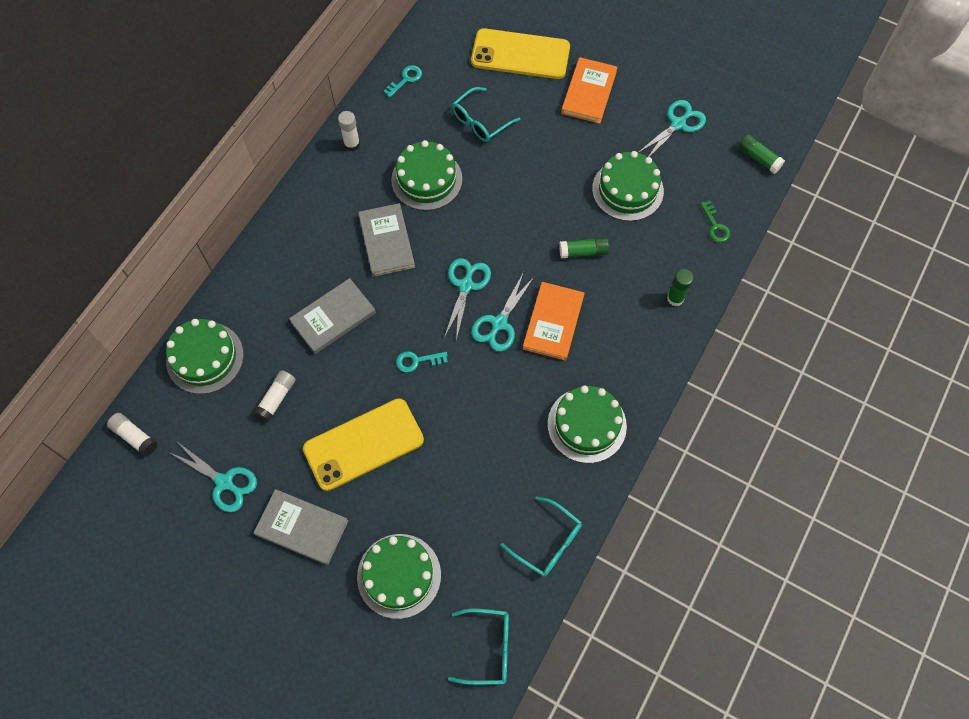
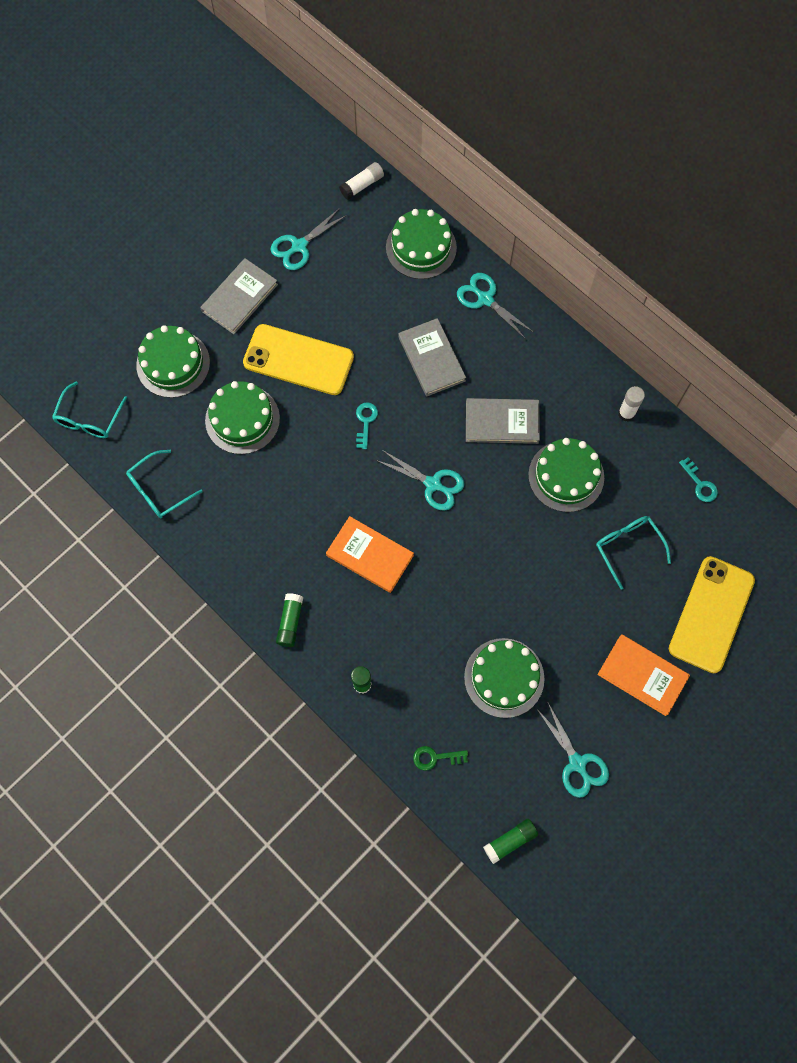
camera: 105 degrees right, 5 degrees up
(277, 398) = (364, 298): white glue stick -> none
(363, 444) = (298, 360): yellow phone -> yellow phone turned 60 degrees counterclockwise
(499, 323) = (383, 505): turquoise scissors -> turquoise scissors (485, 299)
(583, 252) = (440, 608): green glue stick -> green glue stick (290, 622)
(586, 425) = (255, 555): green cake -> green cake (242, 419)

